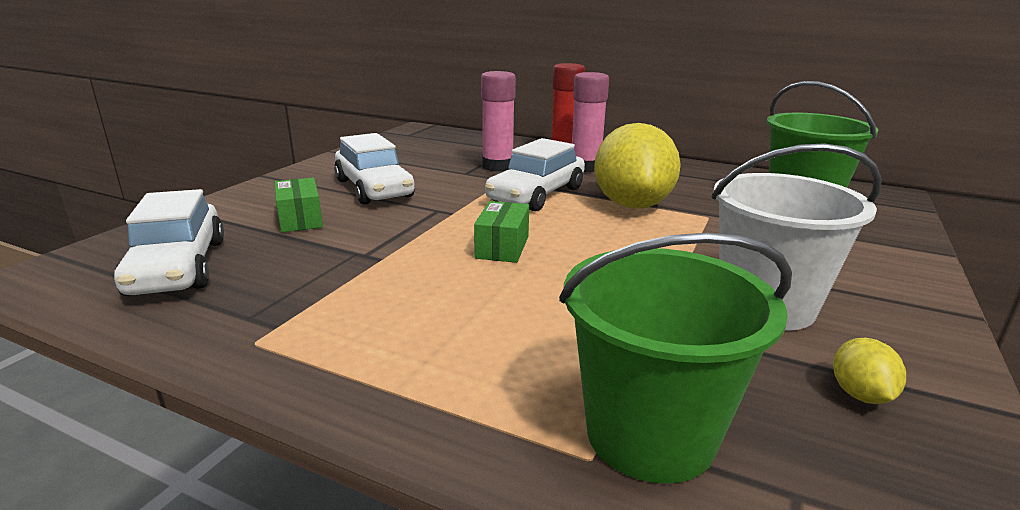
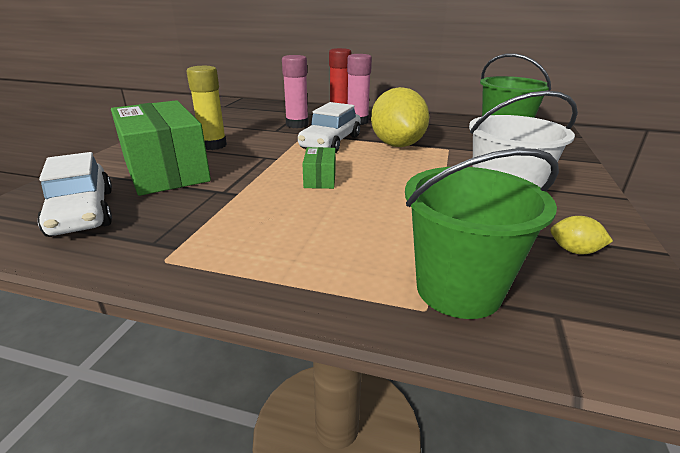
camera: 10 degrees left, 5 degrees up
(300, 219) = (165, 170): green box -> green box, size x2.27
(374, 189) = (213, 145): white car -> yellow glue stick
(860, 395) = (574, 251): yellow lemon -> yellow lemon turned 60 degrees counterclockwise

